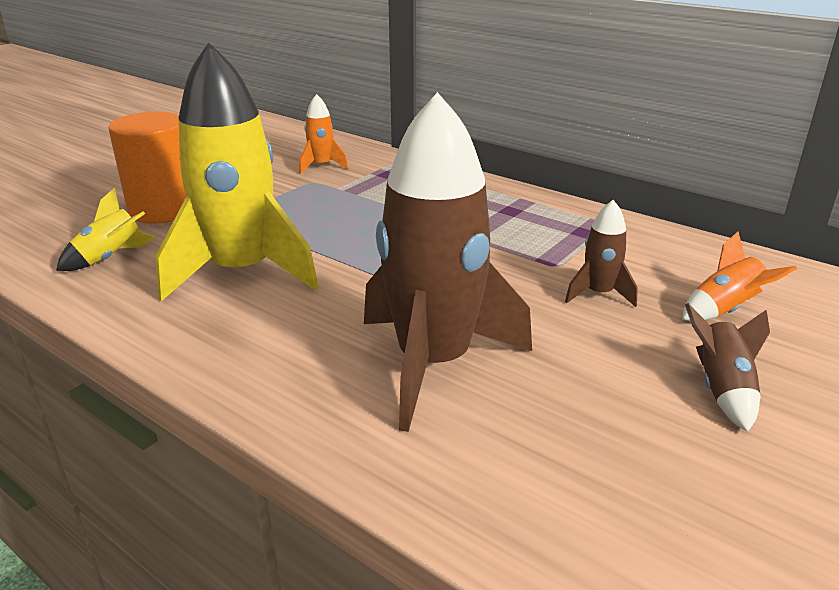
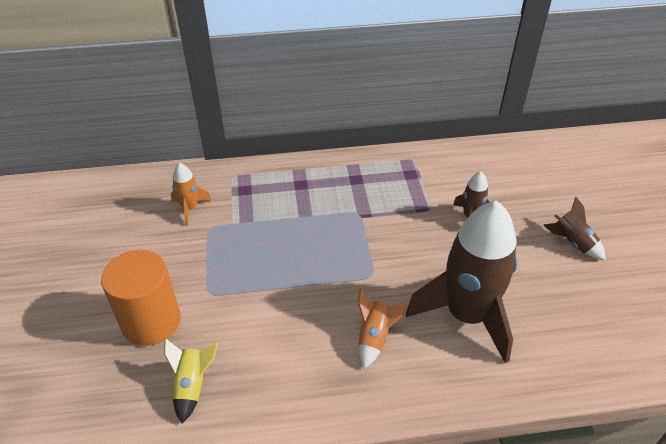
camera: 45 degrees left, 15 degrees up
(242, 272) = (292, 332): yellow rocket -> none
(725, 310) = (524, 191): orange rocket -> orange rocket (375, 337)

